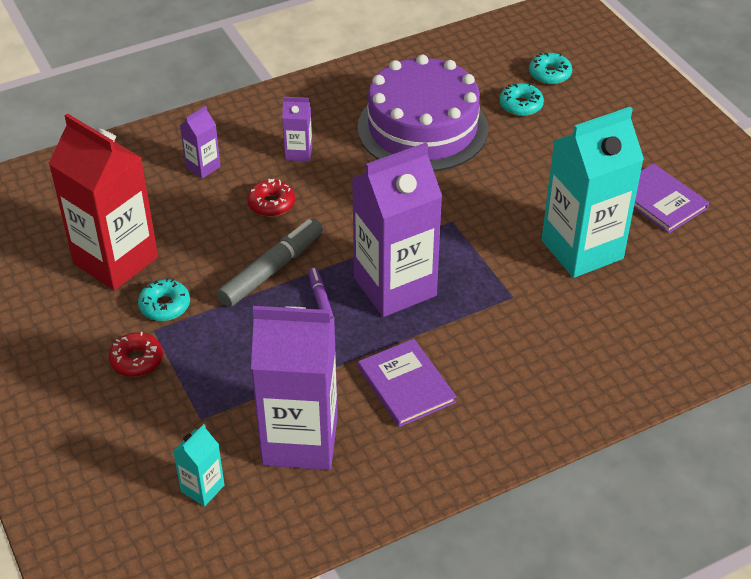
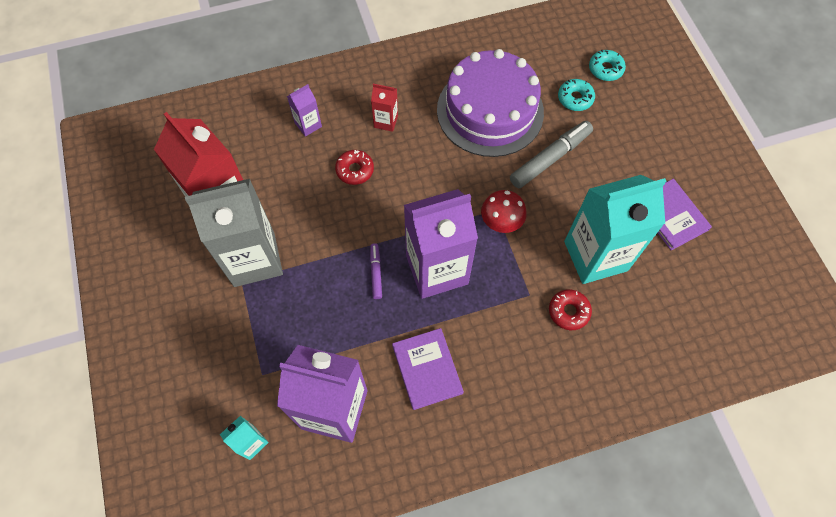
camera: 10 degrees right, 20 degrees up
(137, 360) = (223, 309): red donut -> red donut (568, 311)
(165, 306) = (254, 259): turquoise donut -> grey carton
(272, 270) = (343, 237): grey marker -> grey marker (550, 158)
(298, 153) = (386, 121): purple carton -> red carton
(461, 232) = (501, 223): none -> red mushroom

